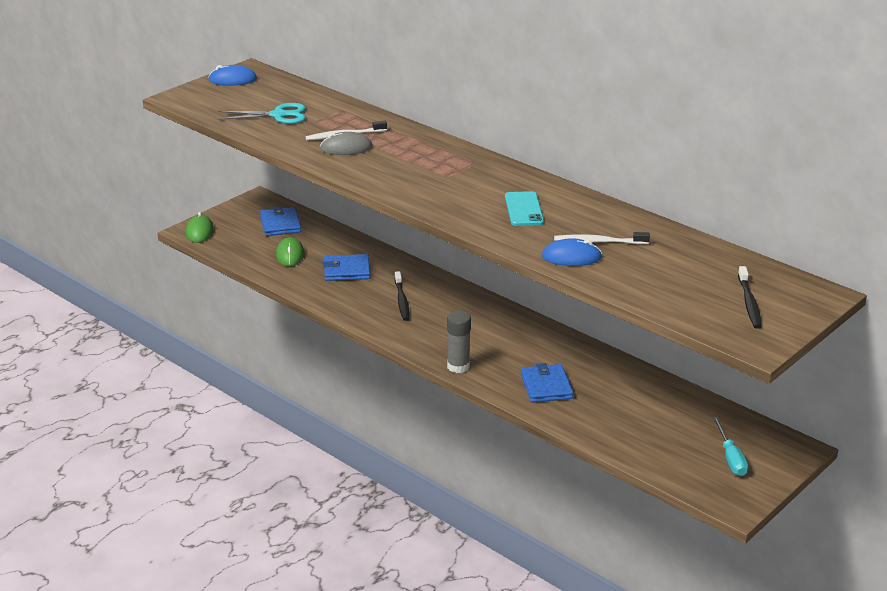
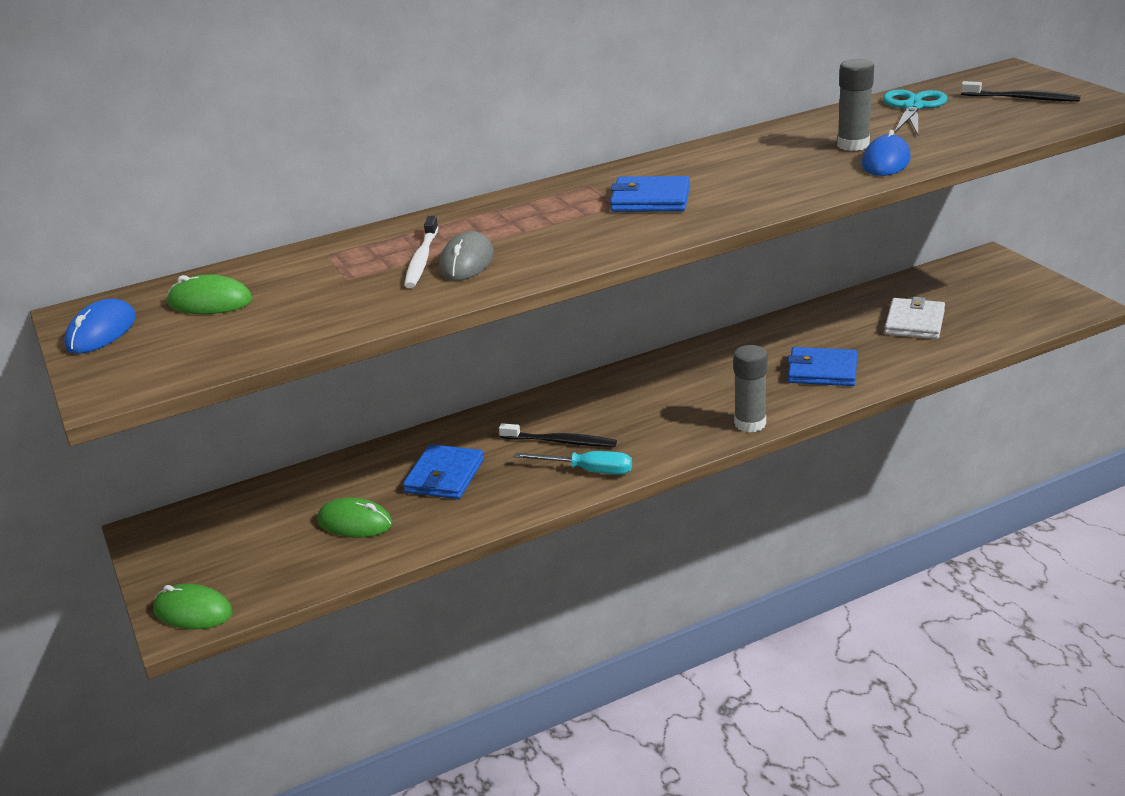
camera: 65 degrees left, 0 degrees up
(273, 95) = (210, 302): none -> green mouse
(278, 115) = (293, 303): turquoise scissors -> turquoise scissors (913, 107)
(280, 224) = (252, 519): blue wallet -> blue wallet (650, 199)
(524, 209) = (745, 172): turquoise phone -> none
(598, 242) = (853, 145): white toothbrush -> grey glue stick
(648, 420) = (914, 322): none -> white wallet
(730, 458) = (998, 292): turquoise screwdriver -> turquoise screwdriver (588, 470)

